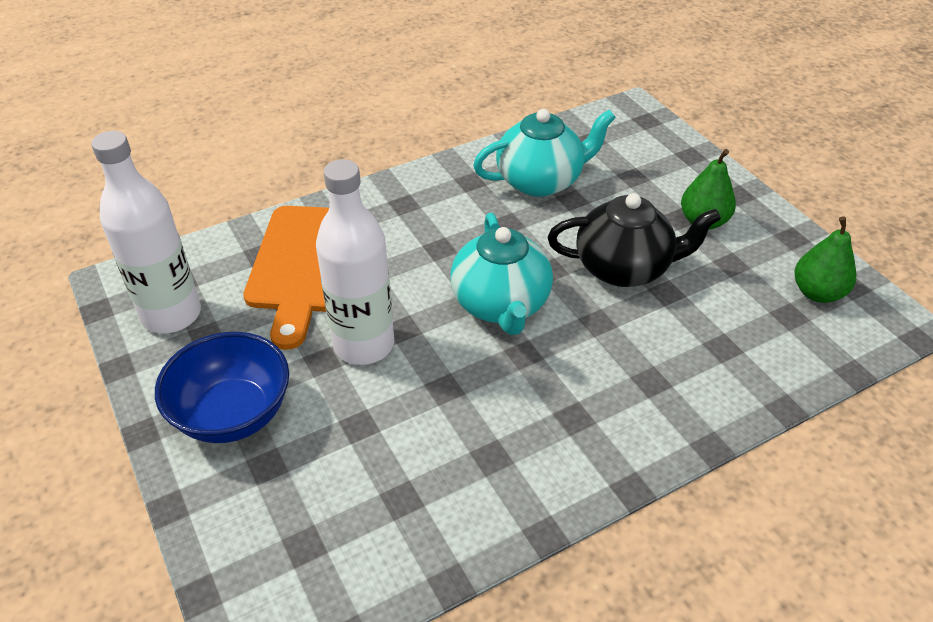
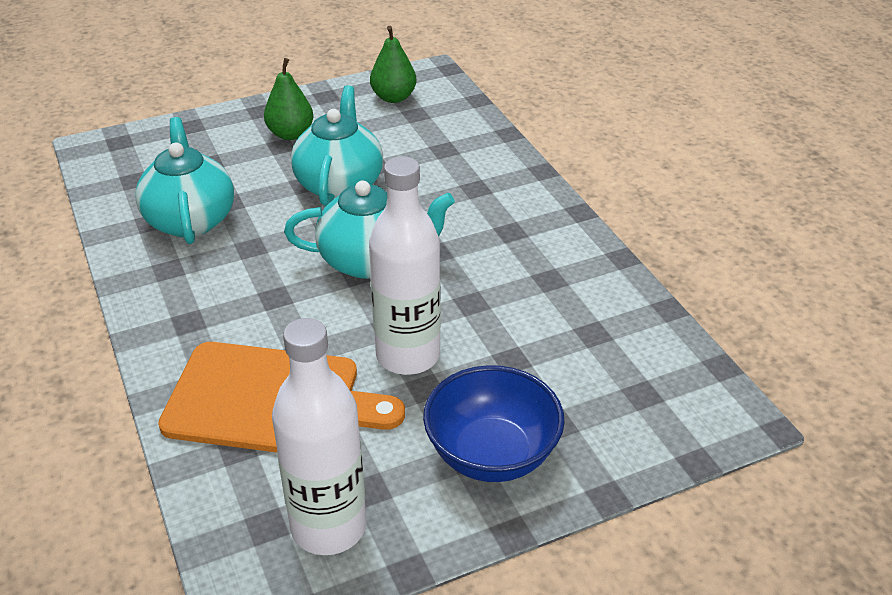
camera: 85 degrees left, 5 degrees down
(624, 268) = (339, 184): black teapot -> turquoise teapot

